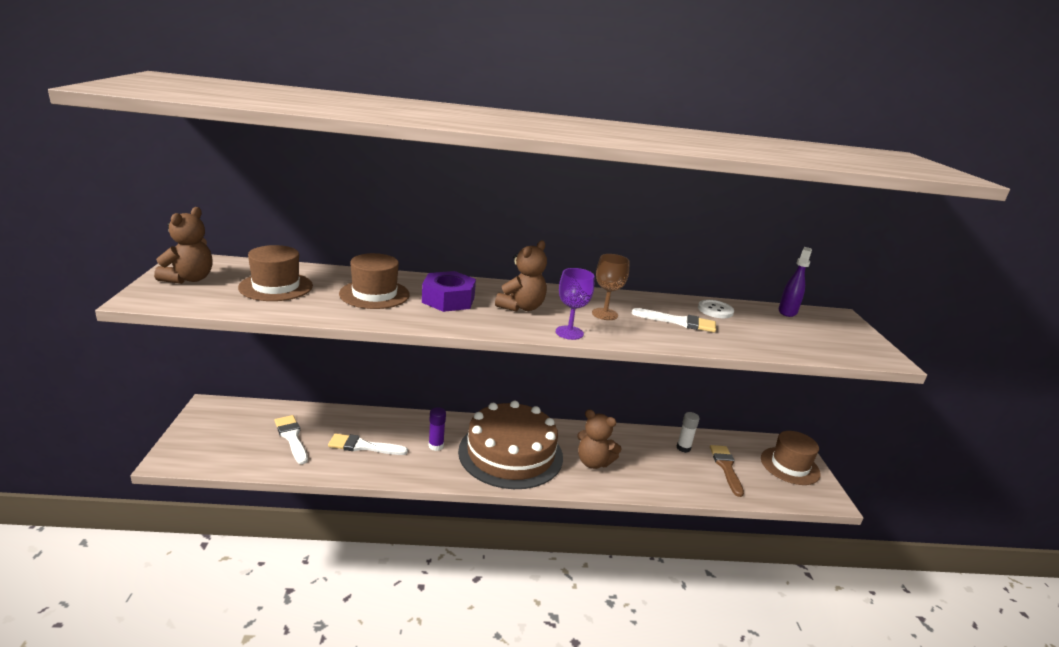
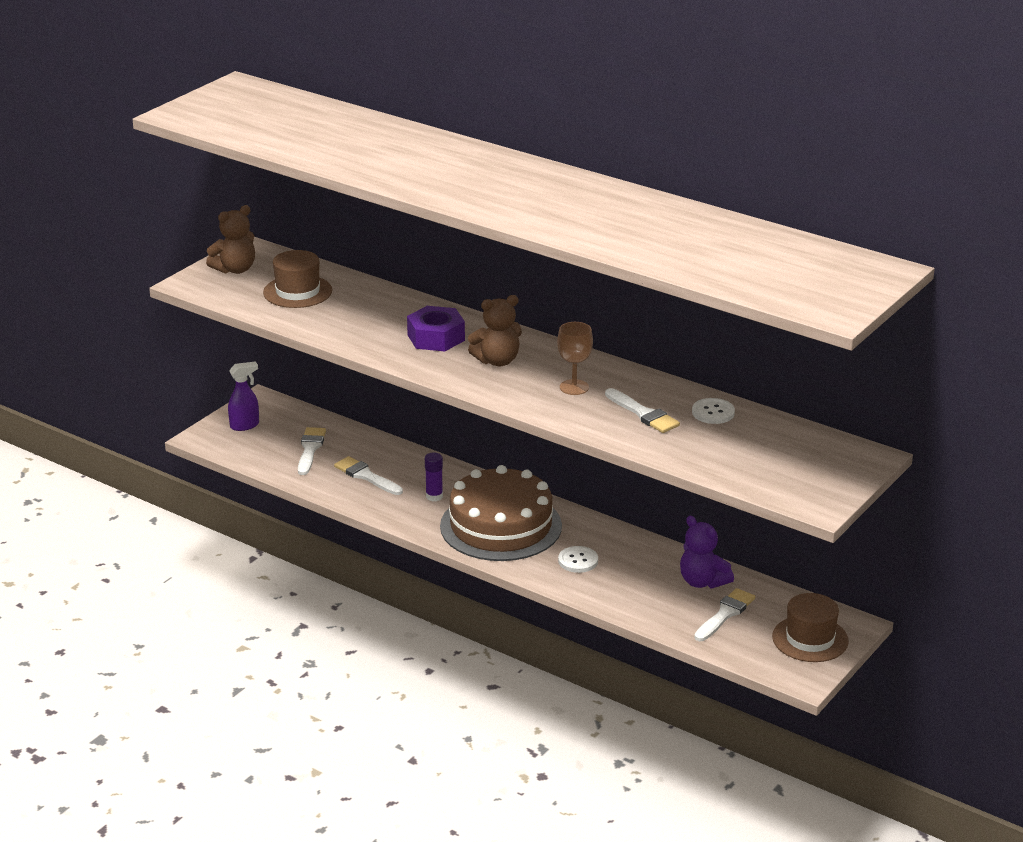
camera: 40 degrees right, 5 degrees up
(374, 294) = (374, 317): brown hat -> none
(569, 333) = (506, 396): purple goblet -> none
(593, 462) = (578, 561): brown teddy bear -> white button
(683, 448) = (702, 582): white glue stick -> purple teddy bear
(726, 467) = (725, 614): brown brush -> white brush
(787, 311) = (806, 435): purple spray bottle -> purple spray bottle (245, 425)

